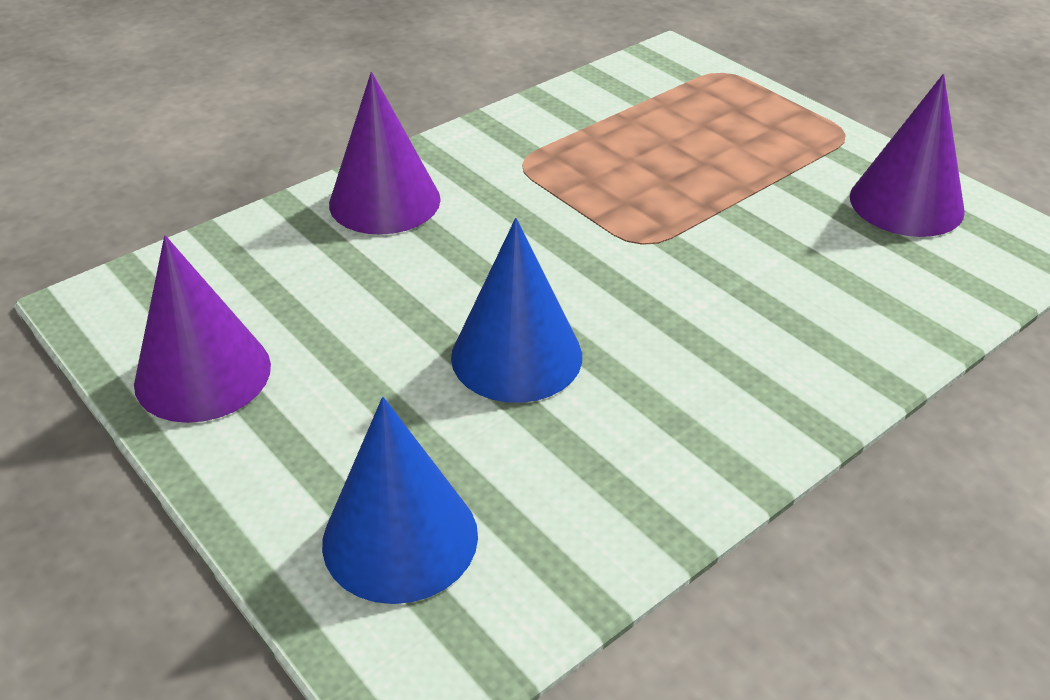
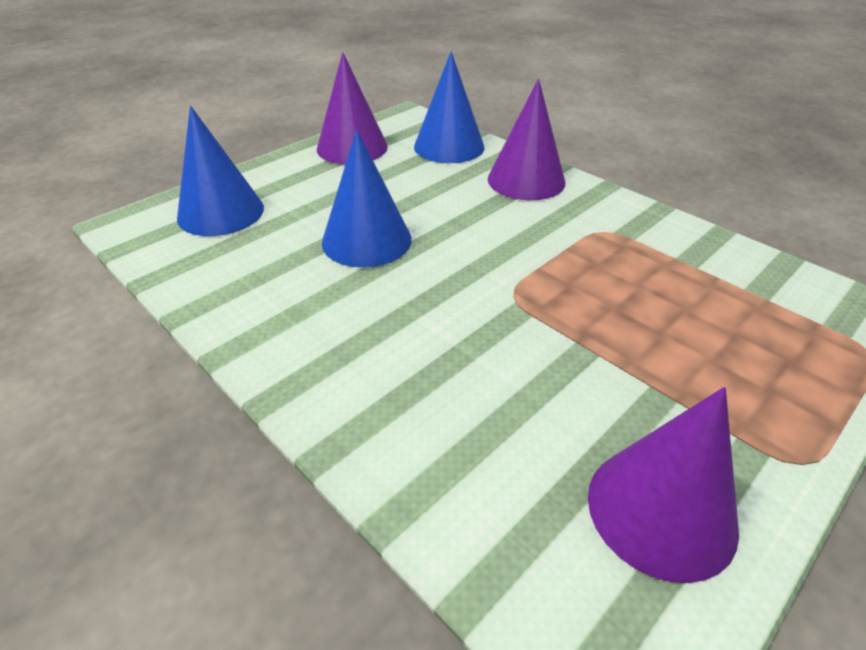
camera: 85 degrees right, 0 degrees up
(248, 261) = (449, 146): none -> blue cone

